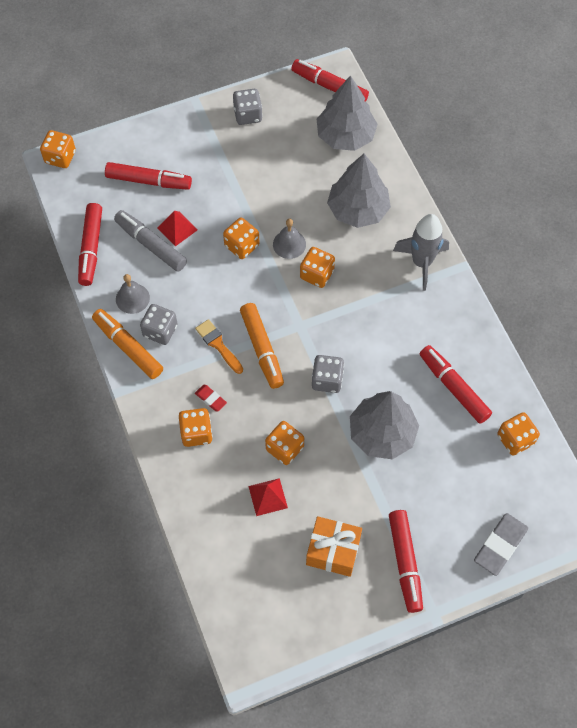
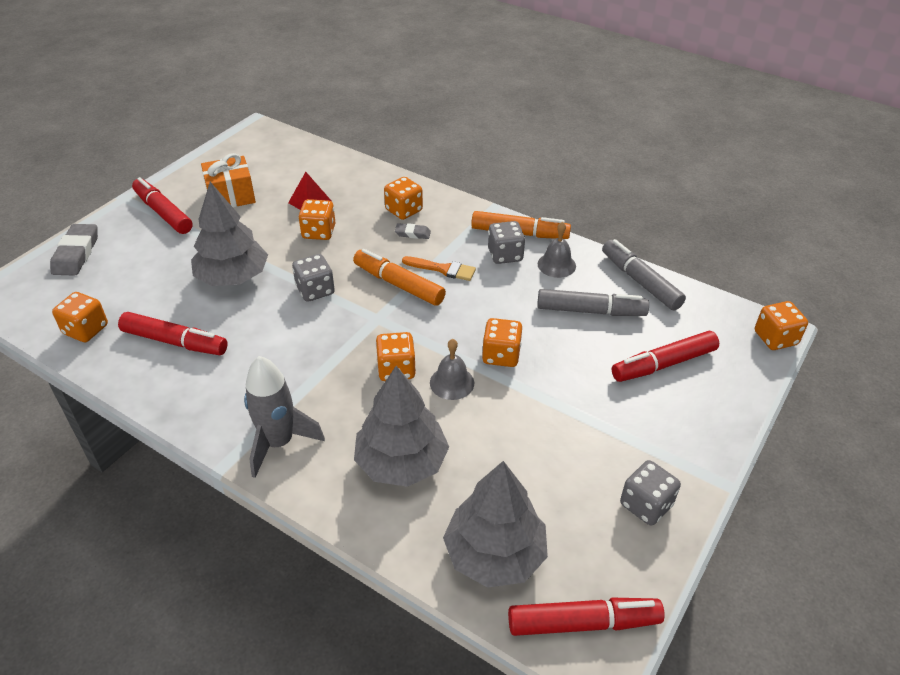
camera: 145 degrees right, 20 degrees down
(91, 248) = (640, 281): red marker -> grey marker
(177, 229) = (582, 337): red pyramid -> none
(211, 399) = (412, 233): red eraser -> grey eraser

